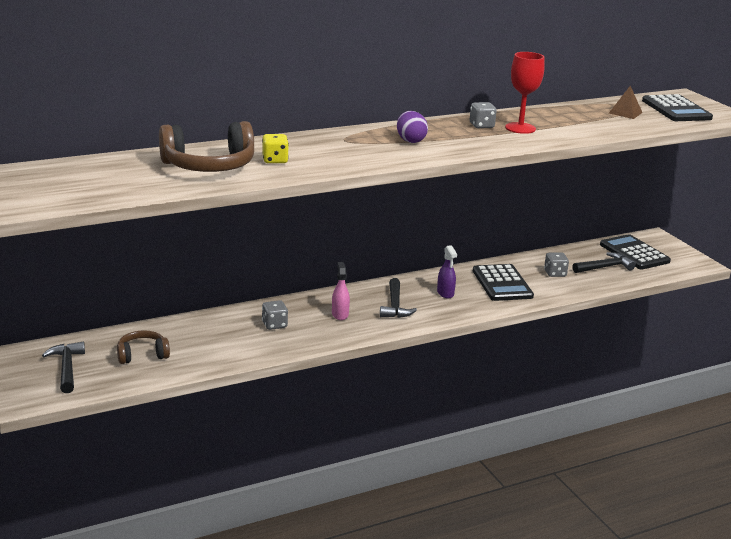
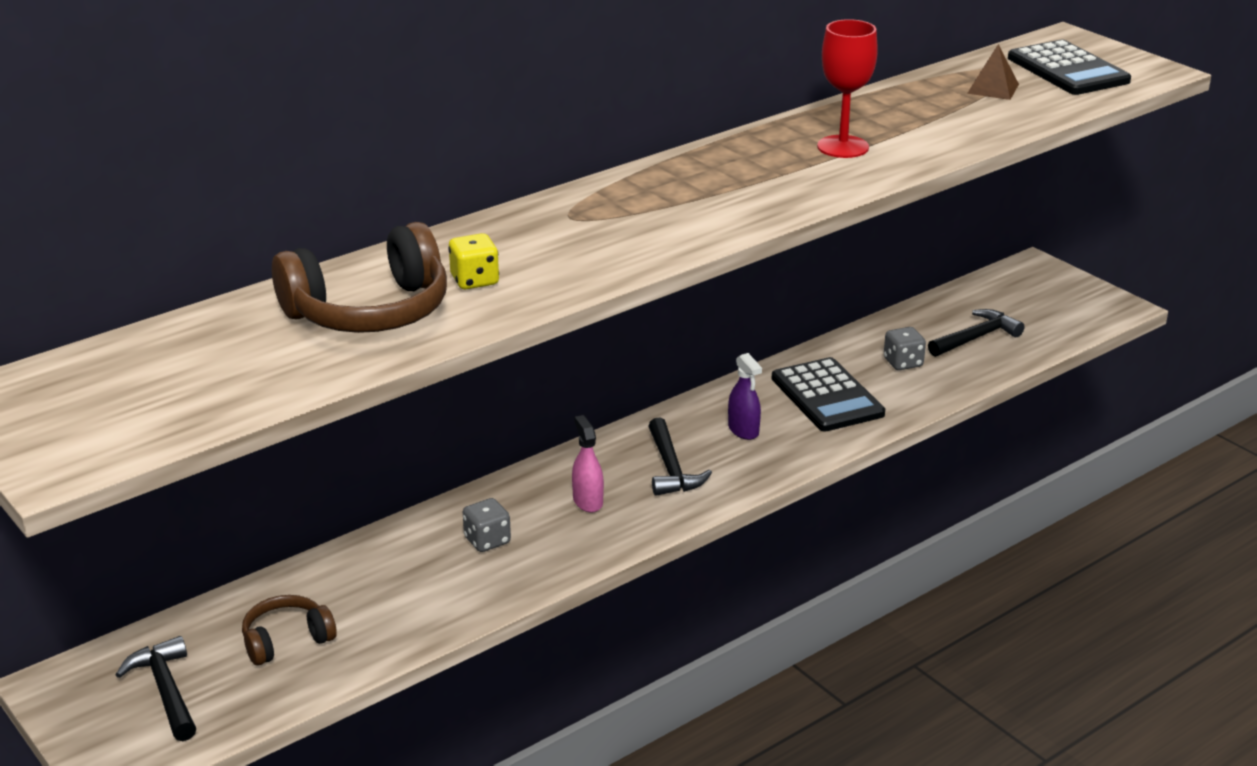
camera: 10 degrees left, 5 degrees up
(410, 140) = (679, 201): purple egg -> none
(481, 126) = (779, 151): grey dice -> none
(634, 253) = (1012, 303): black calculator -> none

